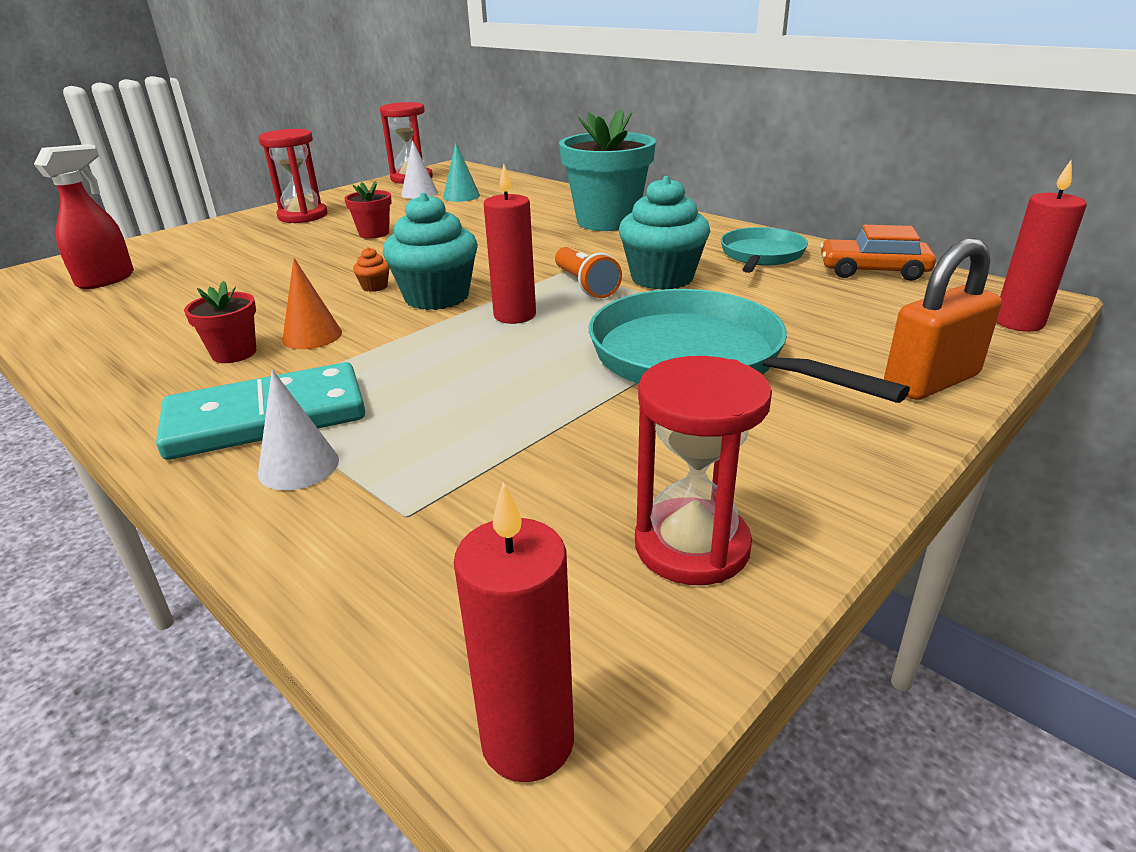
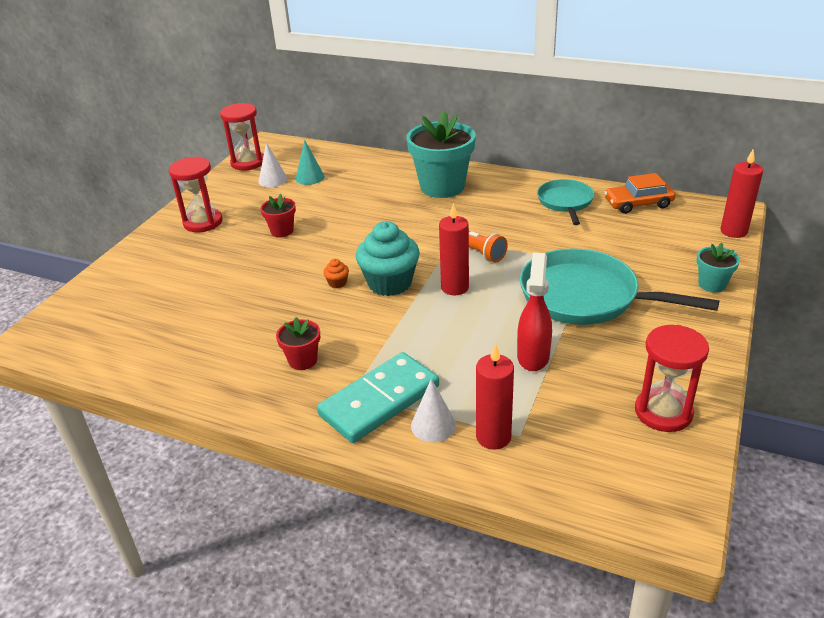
camera: 20 degrees left, 5 degrees up
(107, 280) = (121, 320): red spray bottle -> red spray bottle (533, 356)
(312, 336) = (340, 334): orange cone -> none
(528, 741) = (662, 516): red candle -> red candle (493, 437)
(662, 278) = (519, 235): turquoise cupcake -> none
(931, 381) = (712, 284): orange padlock -> turquoise flower pot

